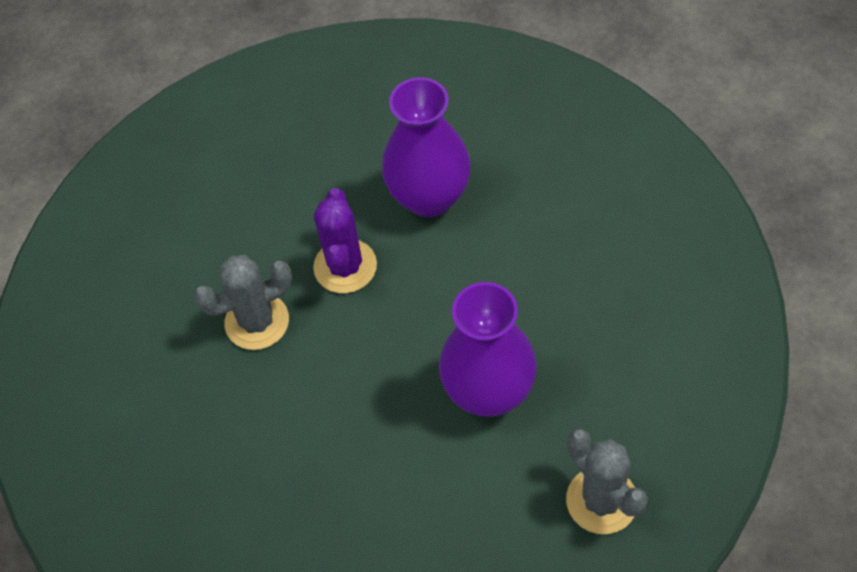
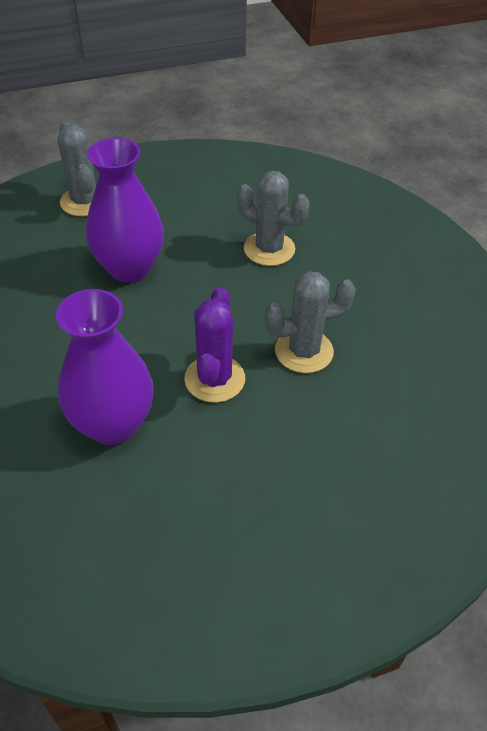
camera: 175 degrees left, 10 degrees down
(320, 470) = (269, 249): none -> grey cactus

